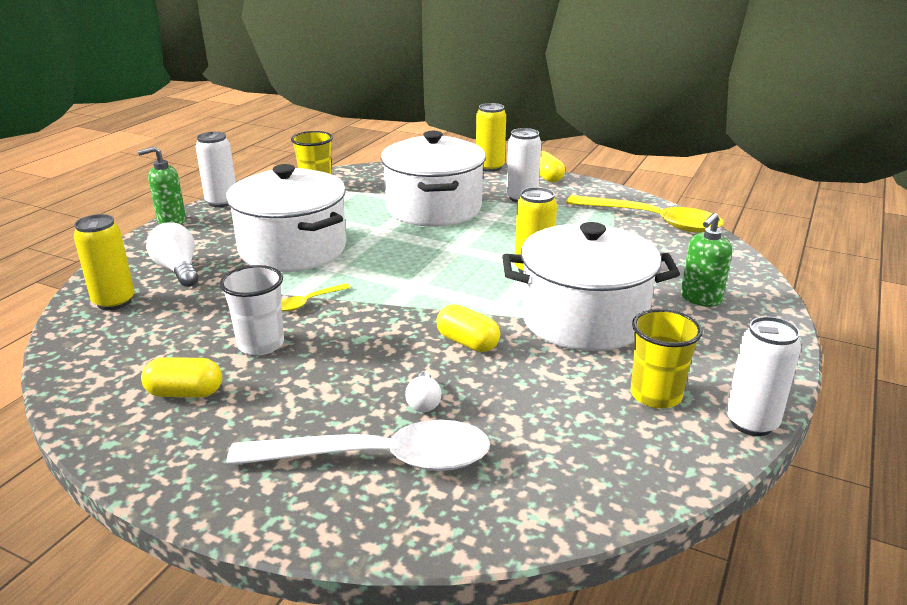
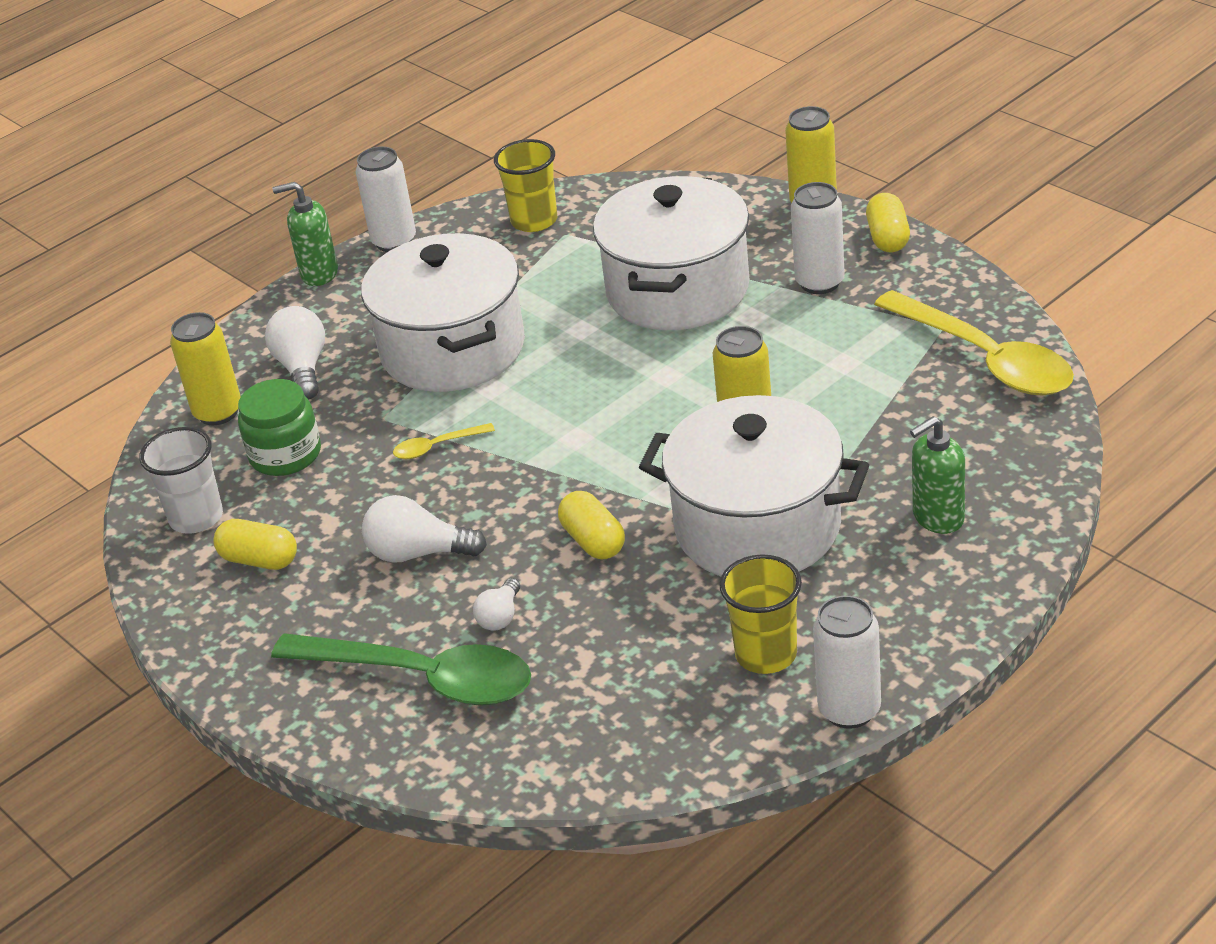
camera: 25 degrees right, 10 degrees up
(183, 321) = (285, 455): none -> green jar
(261, 344) = (359, 505): white cup -> white cup (196, 517)
(328, 369) = (418, 553): none -> white light bulb
(379, 459) = (422, 678): white spoon -> green spoon

